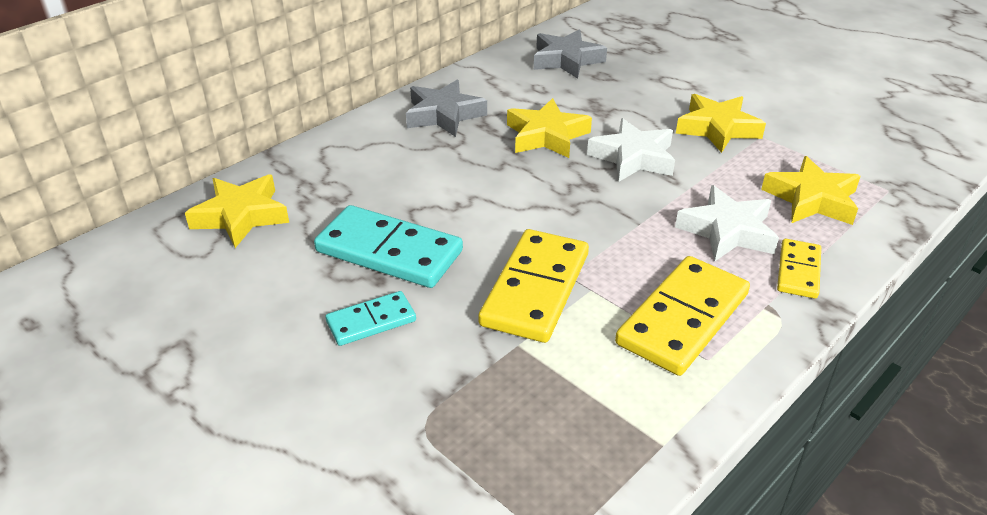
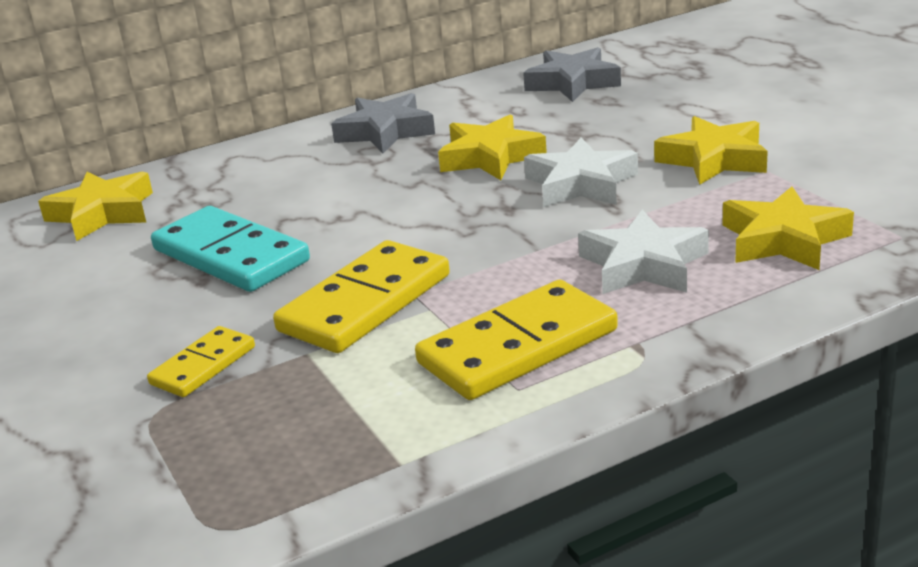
camera: 20 degrees right, 10 degrees down
(371, 321) = (166, 316): turquoise domino -> none
(798, 271) = (704, 312): yellow domino -> yellow domino (203, 366)

